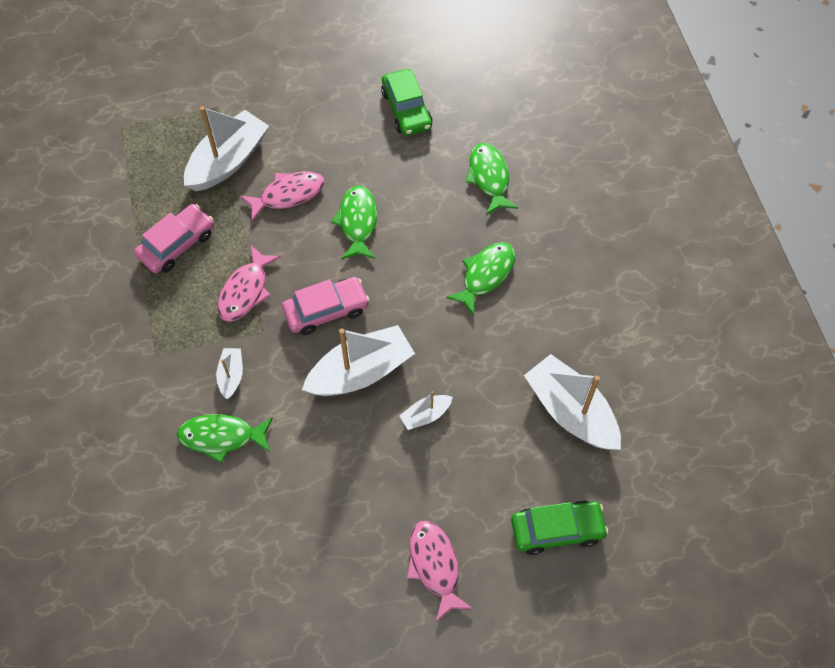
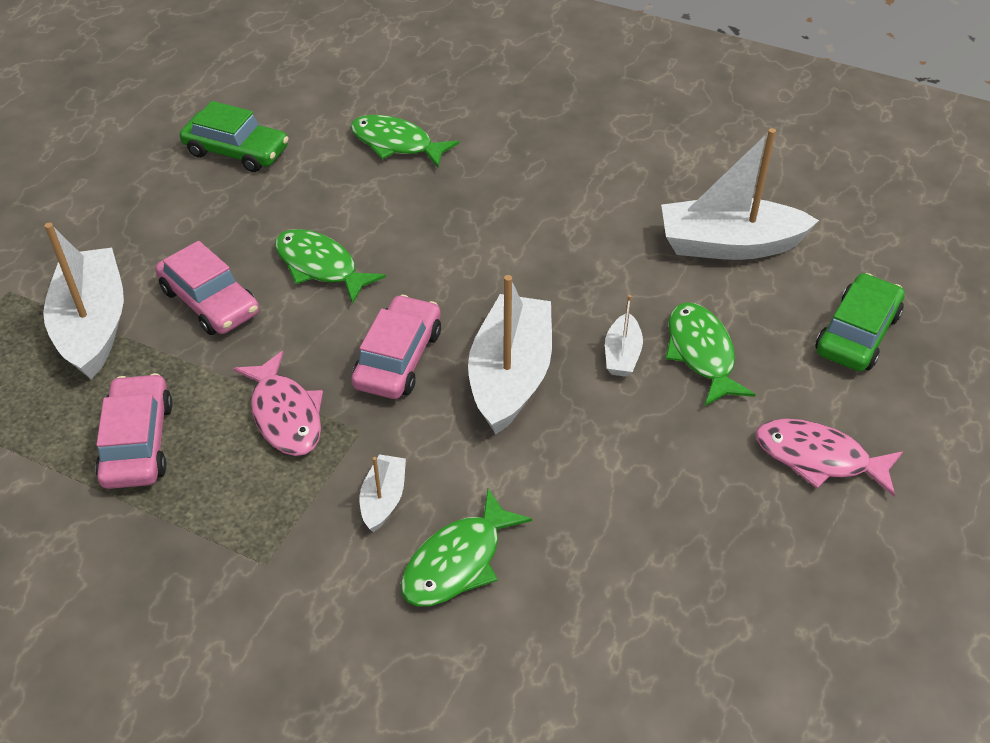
camera: 50 degrees left, 15 degrees down
(231, 376) = (383, 499): white boat -> white boat turned 60 degrees clockwise
(288, 195) = (210, 301): pink fish -> pink car
(485, 275) = (505, 211): green fish -> green fish (701, 353)

